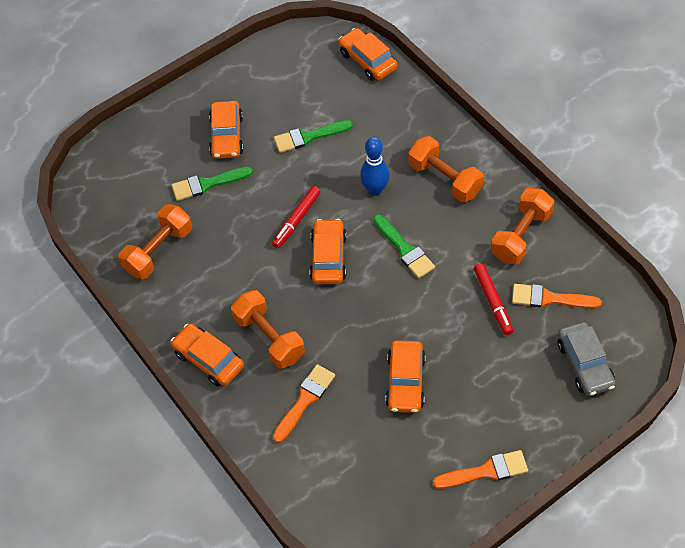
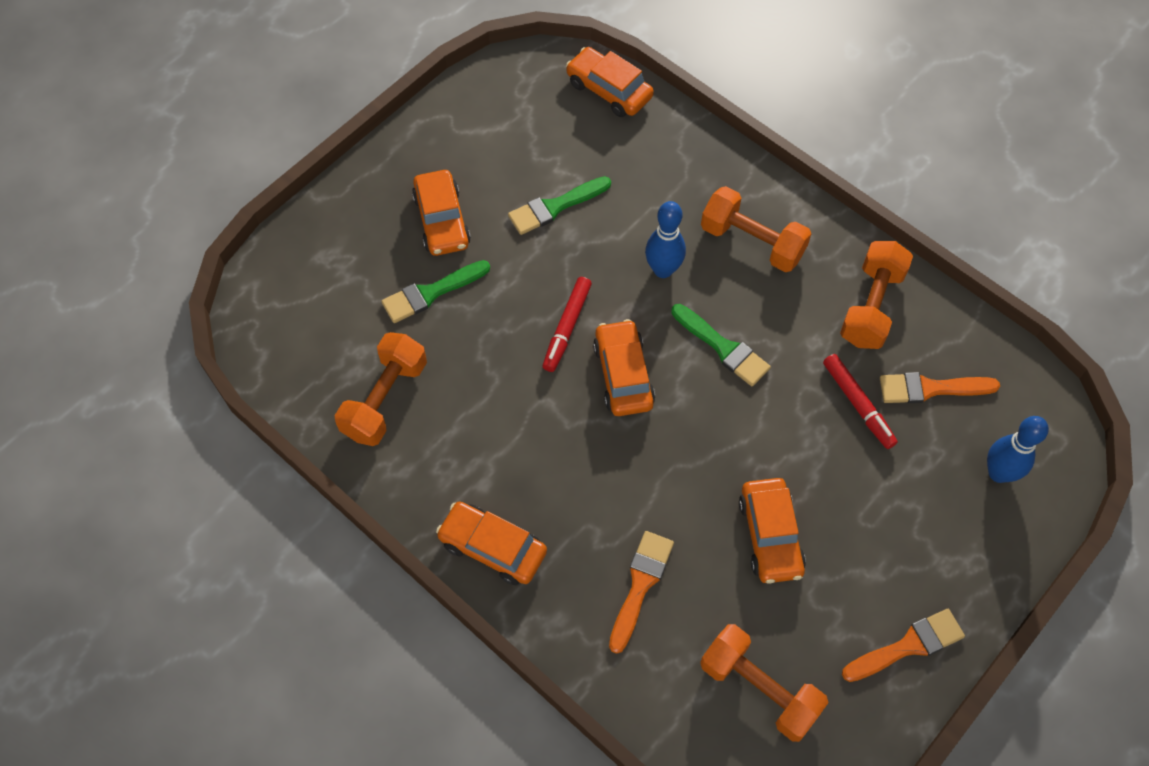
camera: 15 degrees left, 5 degrees up
(269, 338) = (569, 502): orange dumbbell -> orange dumbbell (759, 688)
(584, 364) = (998, 473): grey car -> blue bowling pin

